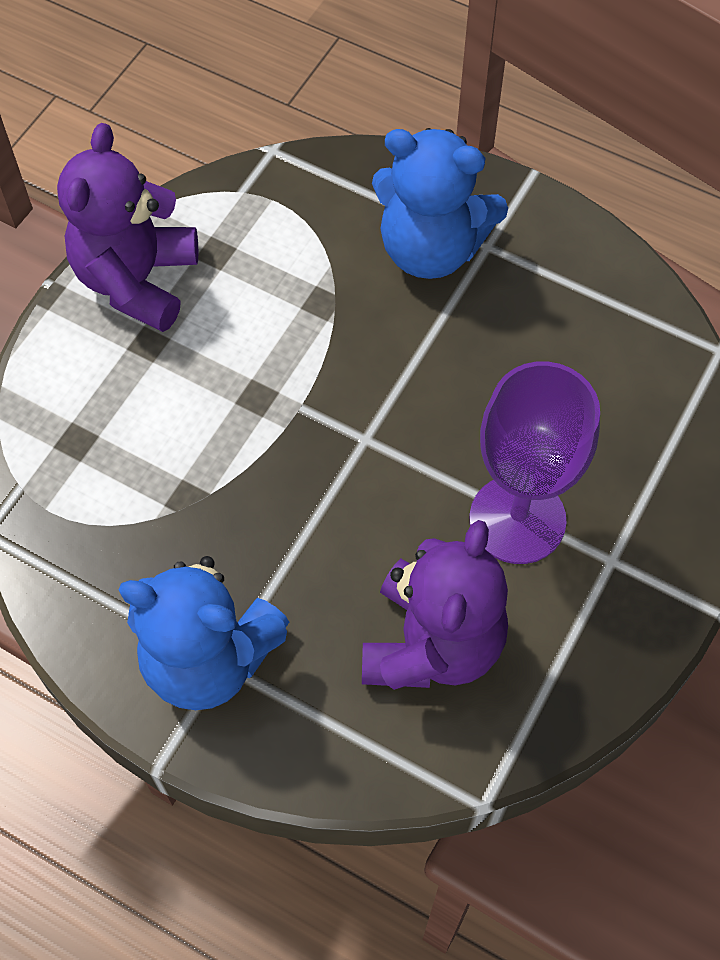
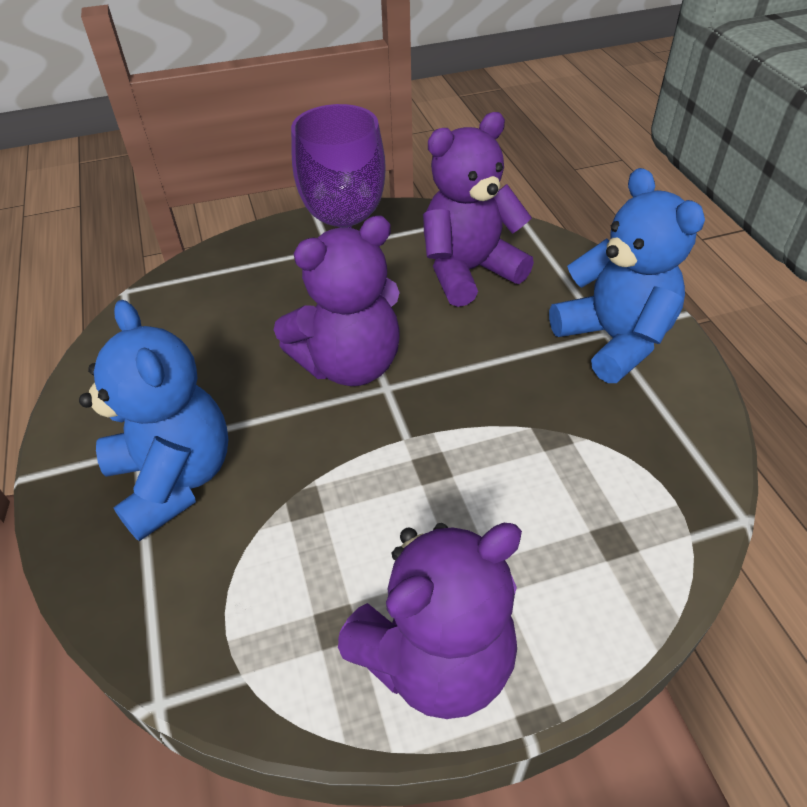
camera: 135 degrees left, 15 degrees down
(420, 436) = (350, 364): none -> purple teddy bear

